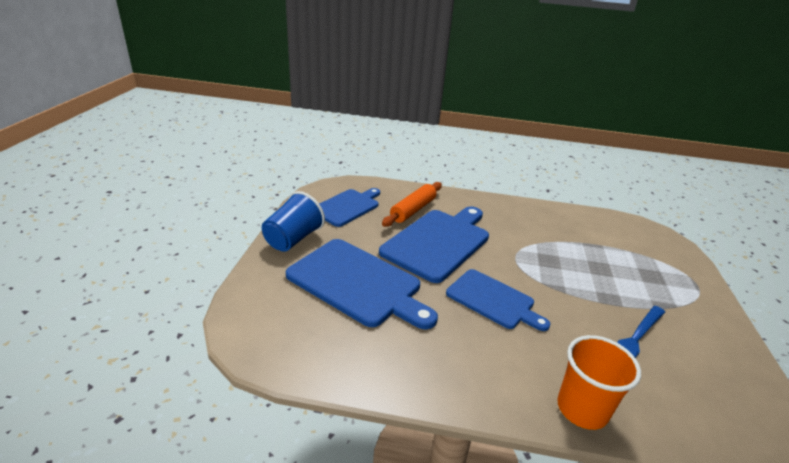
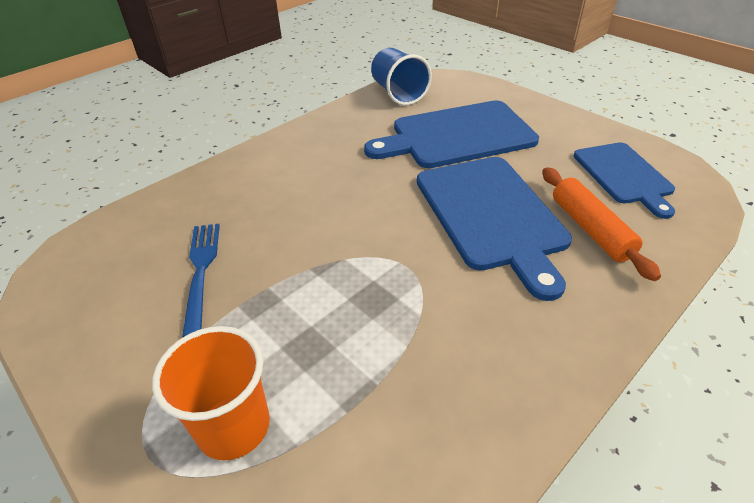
camera: 130 degrees right, 10 degrees up
(293, 239) = (560, 122): blue cup -> blue cup (398, 93)
(493, 300) = (358, 203): blue cutting board -> none
(582, 409) = (210, 182): orange cup -> orange cup (233, 427)

